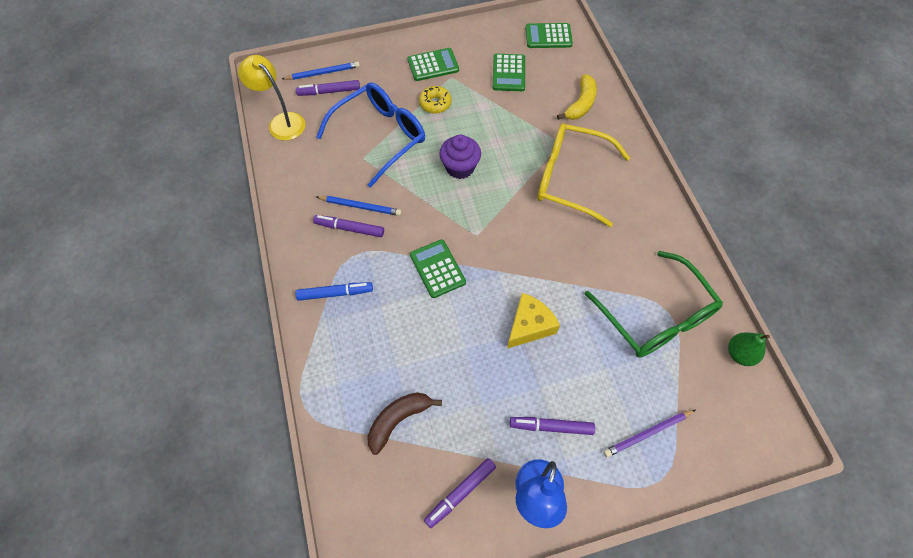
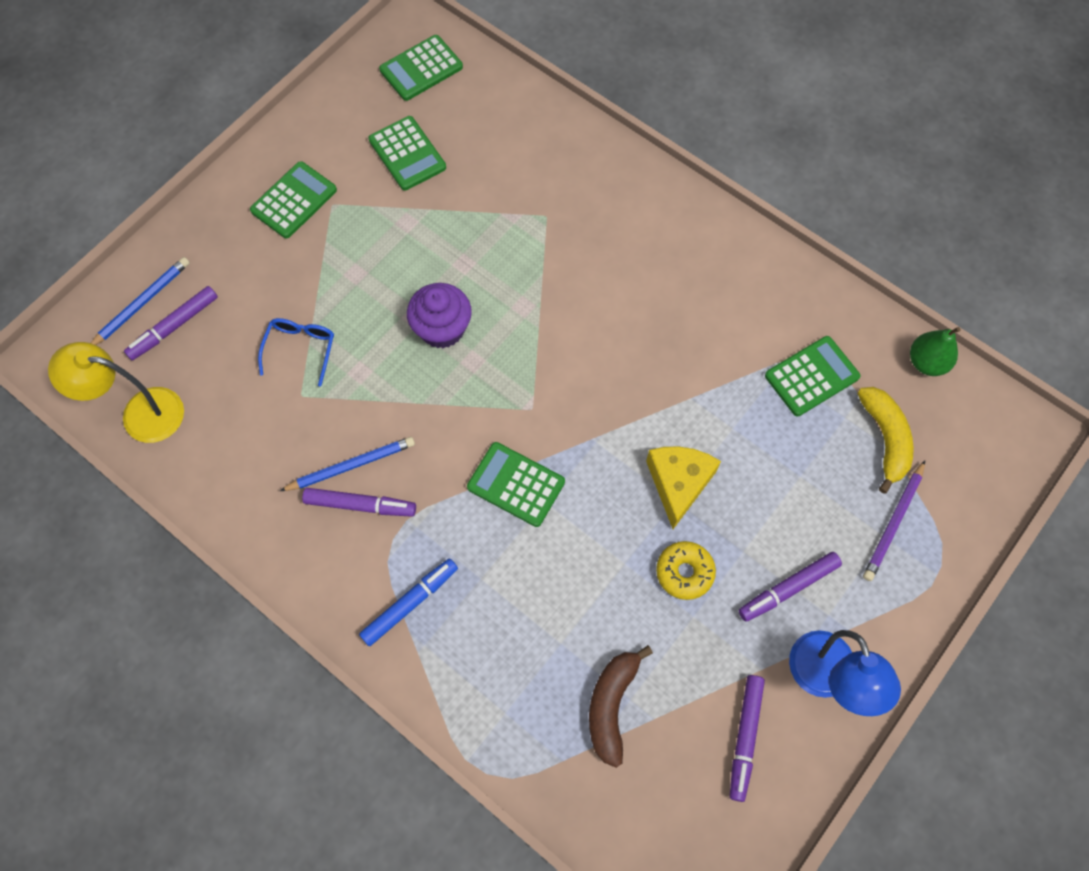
camera: 35 degrees left, 5 degrees up
(349, 228) = (360, 505): purple marker -> purple marker turned 150 degrees counterclockwise
(380, 136) = (300, 349): blue glasses -> blue glasses, size x0.46
(435, 103) = (340, 256): yellow donut -> yellow donut (684, 572)
(570, 179) = (592, 259): yellow glasses -> none
(580, 104) = (533, 146): yellow banana -> yellow banana (885, 439)
(656, 317) = (811, 376): green glasses -> green calculator

